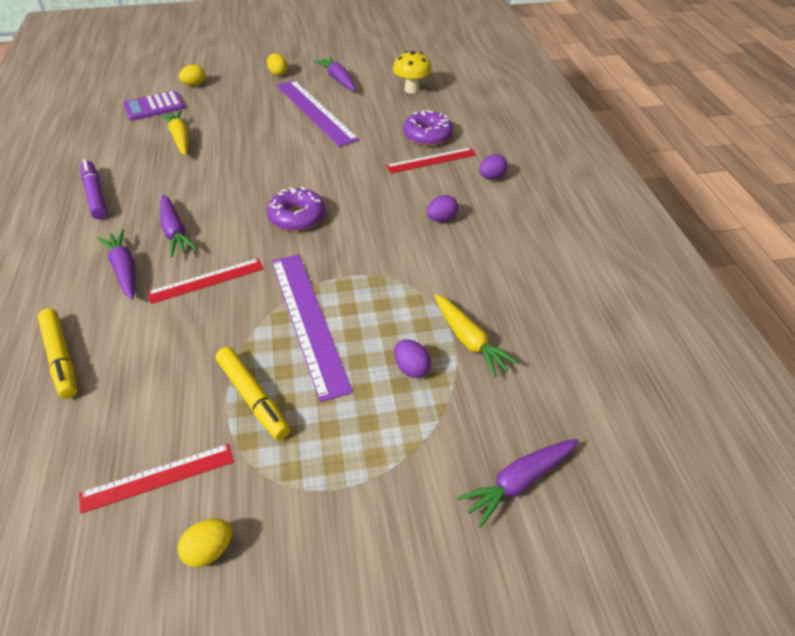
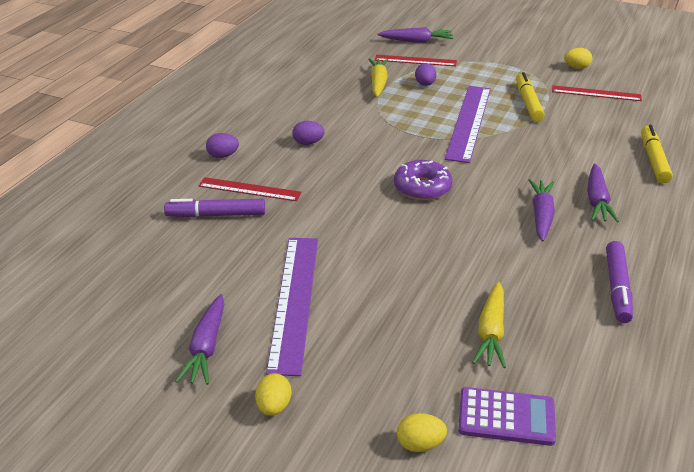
camera: 145 degrees left, 10 degrees down
(206, 280) = (529, 169): red ruler -> red ruler (415, 60)
(412, 90) = (144, 283): yellow mushroom -> none
(427, 135) = (216, 215): purple donut -> purple marker

